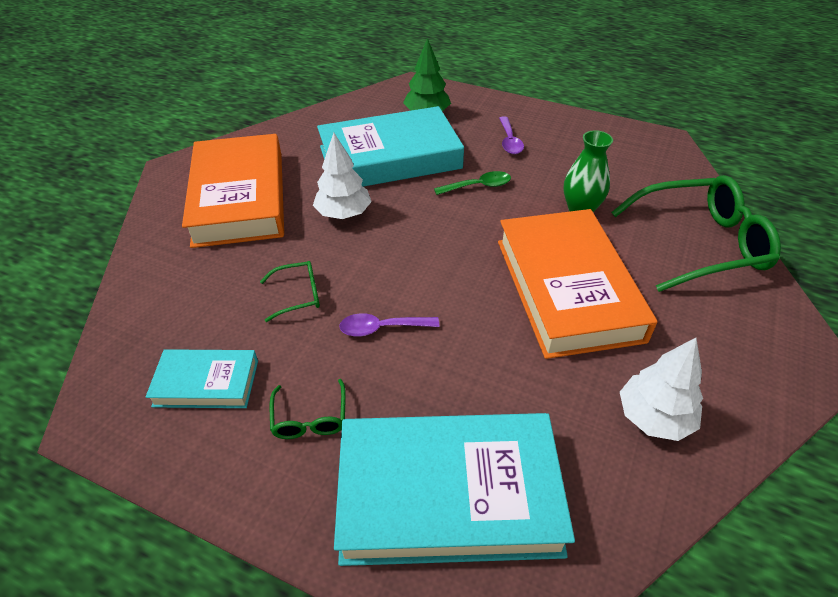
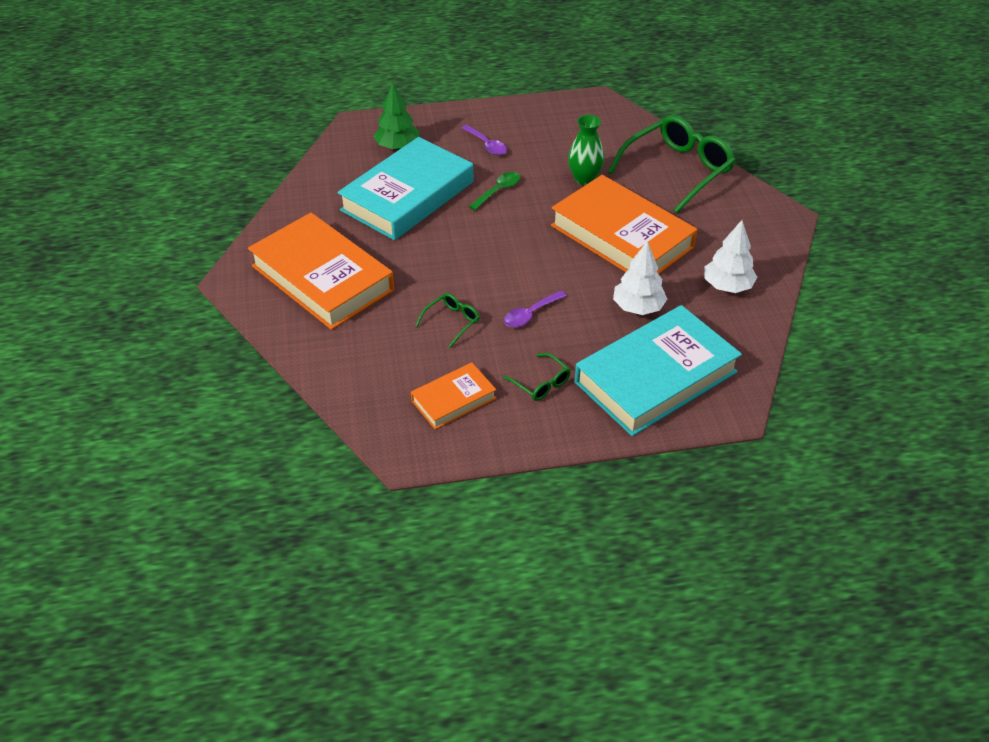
camera: 35 degrees left, 0 degrees up
(206, 383) = (453, 399): turquoise book -> orange book
(343, 213) = (420, 254): white tree -> white tree (638, 307)

